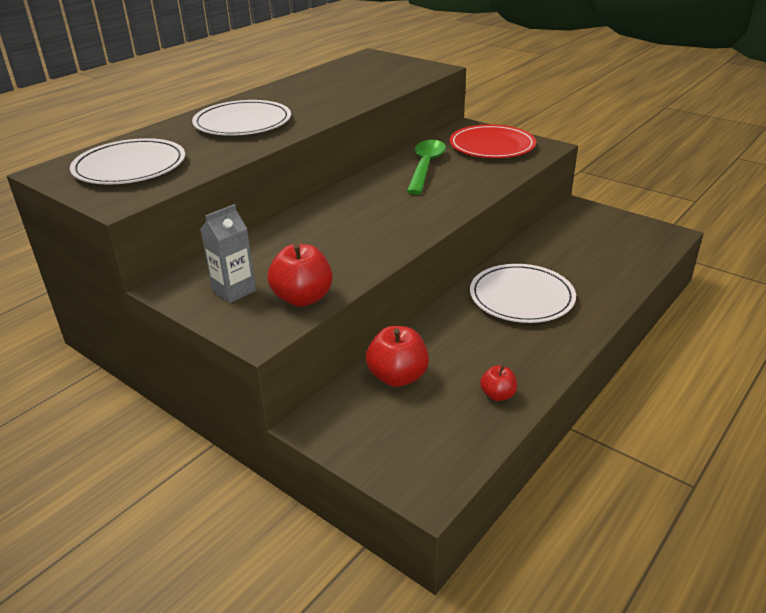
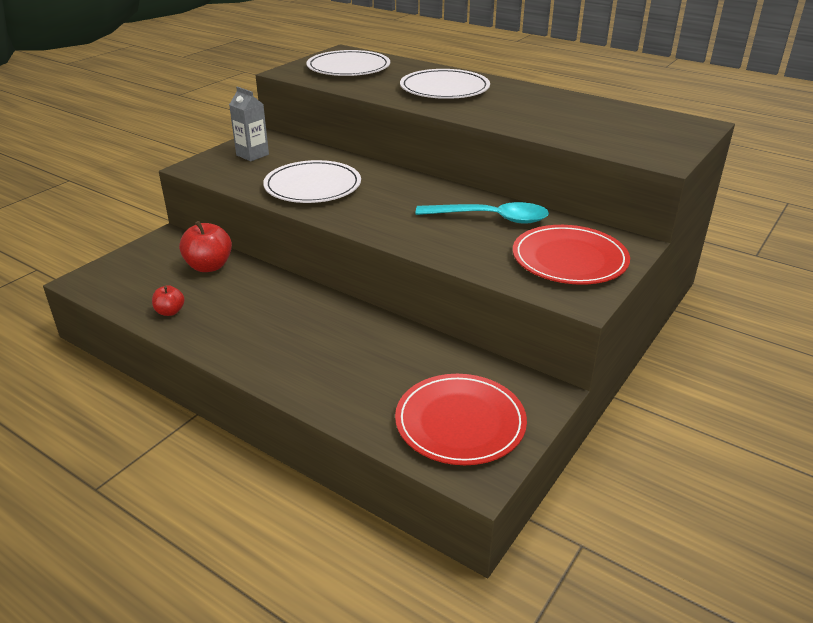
camera: 85 degrees right, 0 degrees up
(303, 298) = (235, 177): red apple -> none
(425, 167) = (490, 218): green spoon -> turquoise spoon
(521, 297) = (318, 332): white plate -> white plate (313, 186)
(621, 237) = (460, 422): none -> red plate

